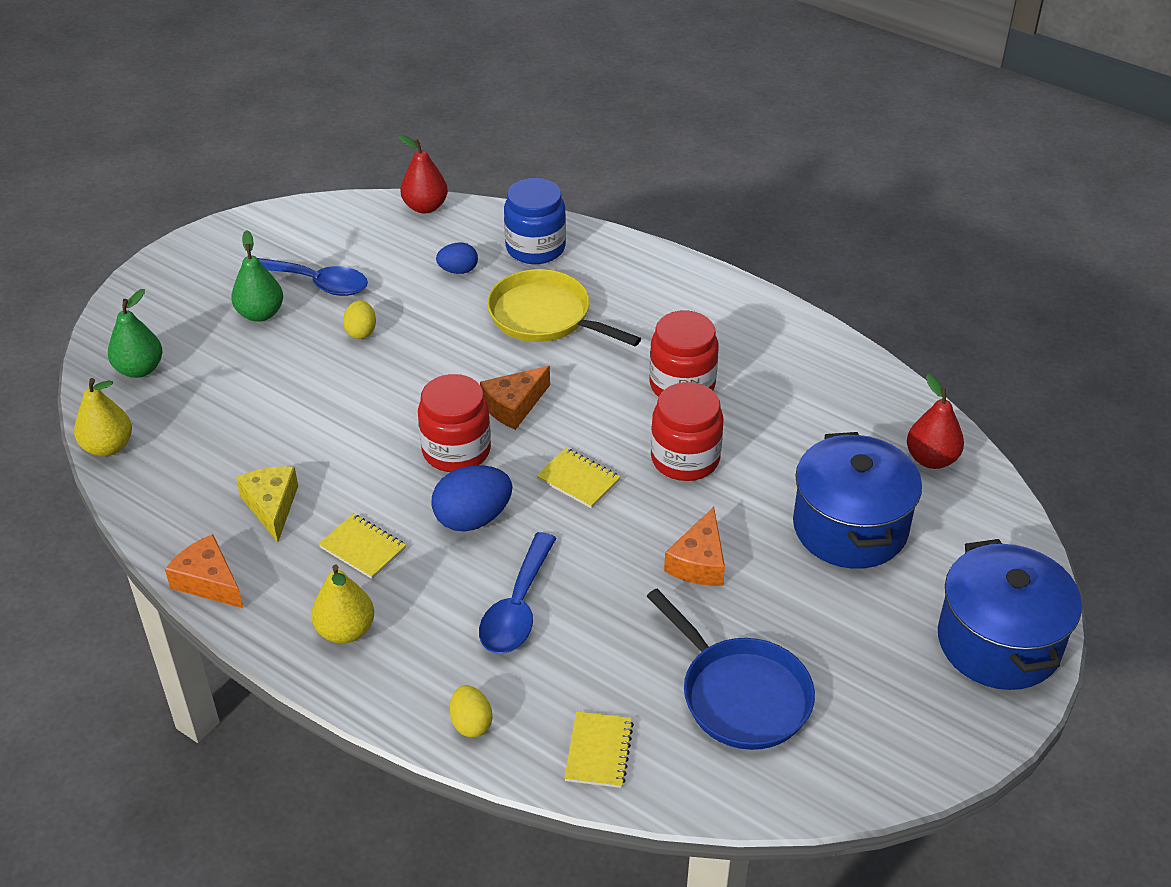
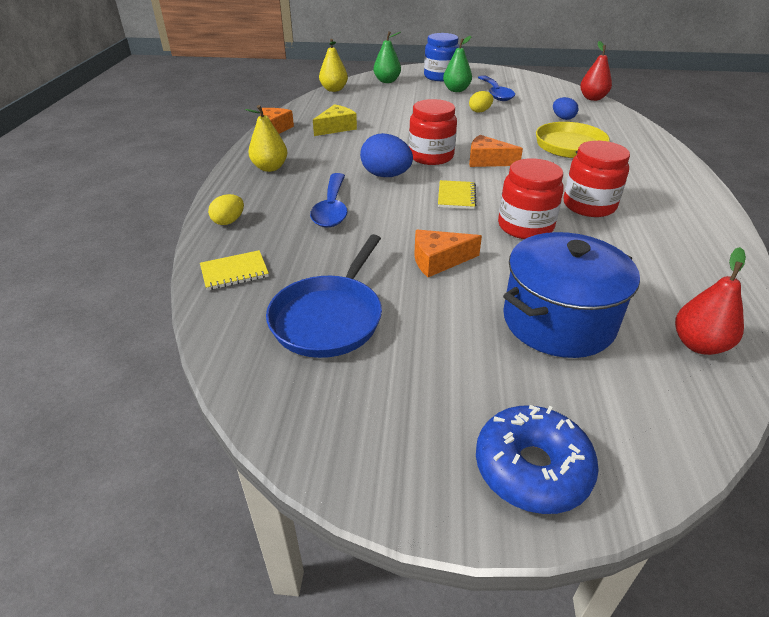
camera: 60 degrees right, 5 degrees down
(363, 548) = (331, 155): yellow notebook -> none
(517, 607) = (332, 208): blue spoon -> blue spoon turned 75 degrees counterclockwise
(535, 248) = (618, 130): blue jar -> blue jar (440, 77)
(998, 642) = (532, 468): blue pot -> blue donut

